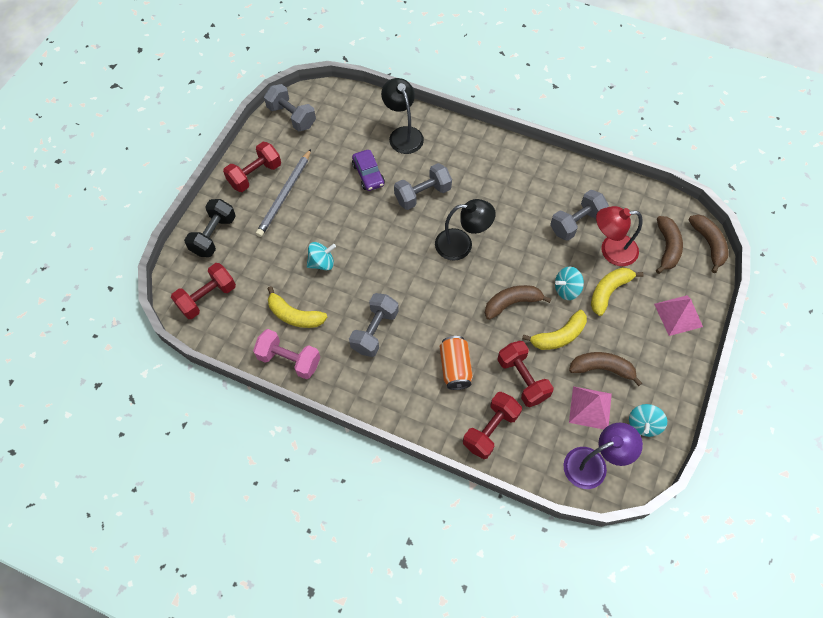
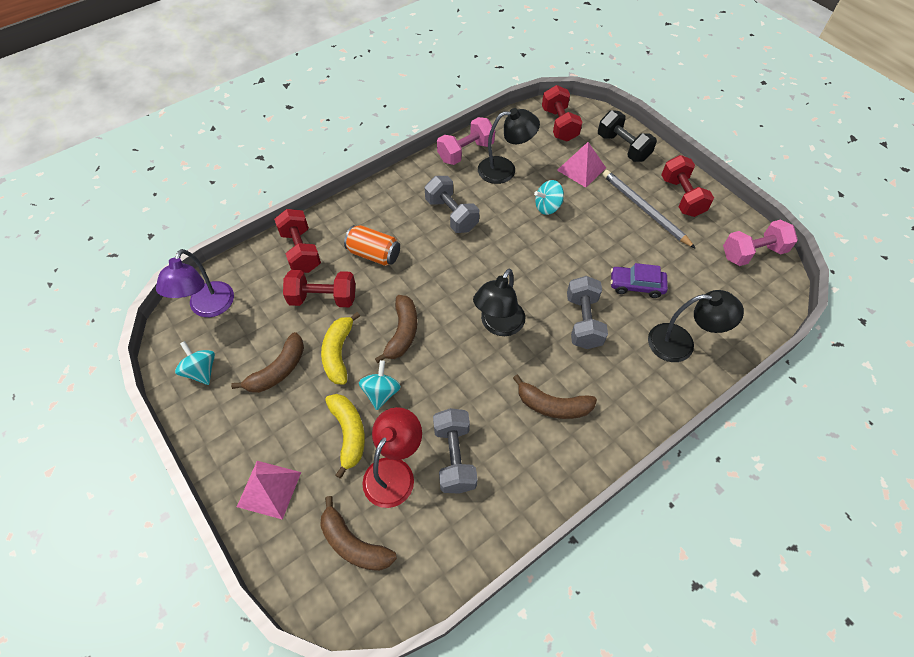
camera: 120 degrees right, 5 degrees down
(292, 116) = (752, 253): grey dumbbell -> pink dumbbell
(294, 315) = (505, 169): yellow banana -> black lamp
(322, 263) = (547, 207): turquoise spinning top -> turquoise spinning top turned 60 degrees clockwise
(590, 408) = (253, 336): pink pyramid -> pink pyramid (581, 169)
(708, 244) = (322, 605): brown banana -> brown banana (553, 405)

